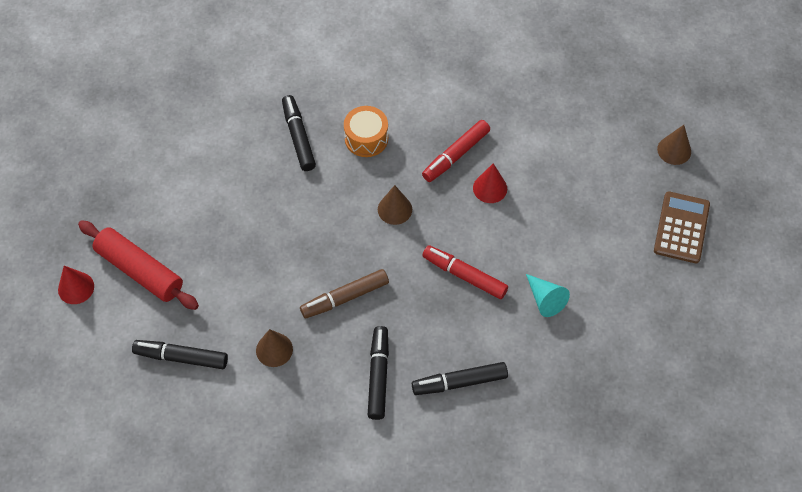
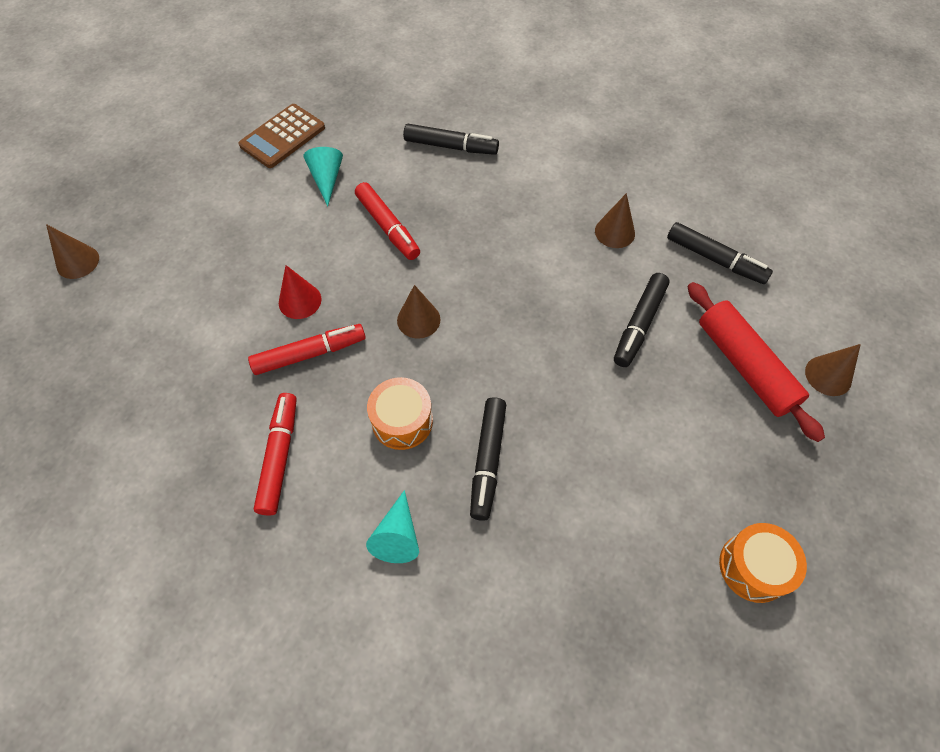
camera: 155 degrees left, 0 degrees up
(76, 288) = (828, 375): red cone -> brown cone
(113, 142) = (753, 567): none -> orange drum
(332, 78) = (397, 536): none -> turquoise cone
(345, 297) = (520, 252): brown marker -> none
(378, 376) = (522, 176): black marker -> black marker (639, 324)
(430, 89) = (279, 457): none -> red marker
(681, 228) = (148, 189): brown calculator -> brown calculator (282, 137)

